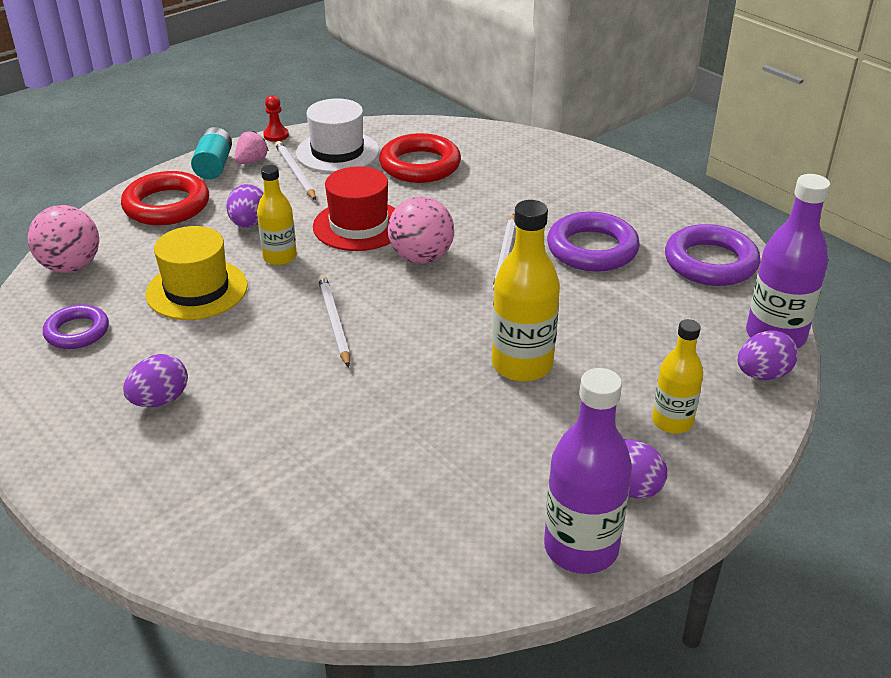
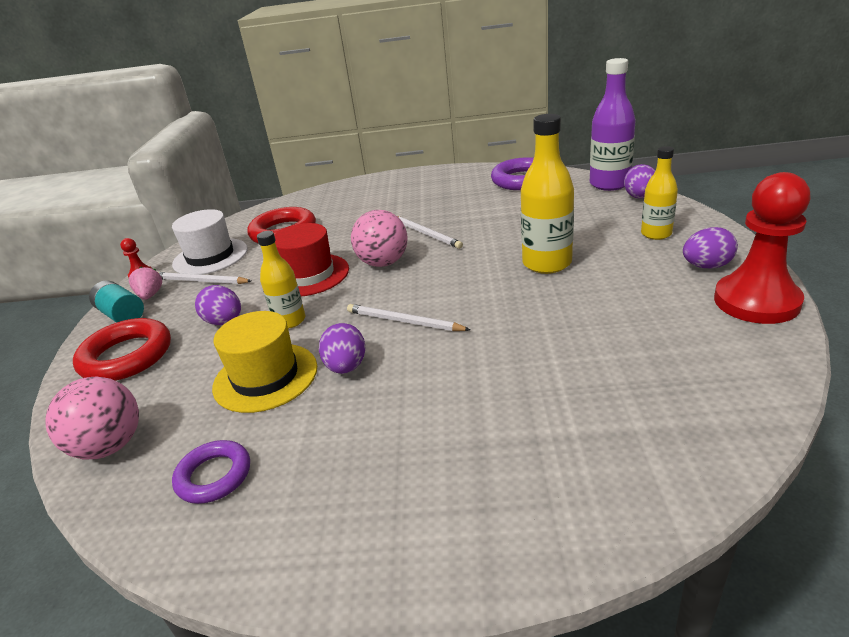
camera: 45 degrees left, 5 degrees down
(160, 400) = (387, 451): purple egg -> purple egg (346, 367)
(581, 548) = (756, 301): purple bottle -> red pawn
(592, 249) = (462, 206): purple ring -> none

